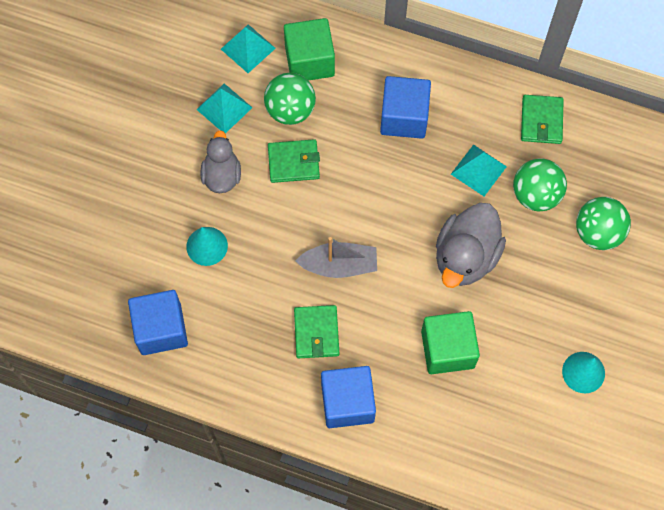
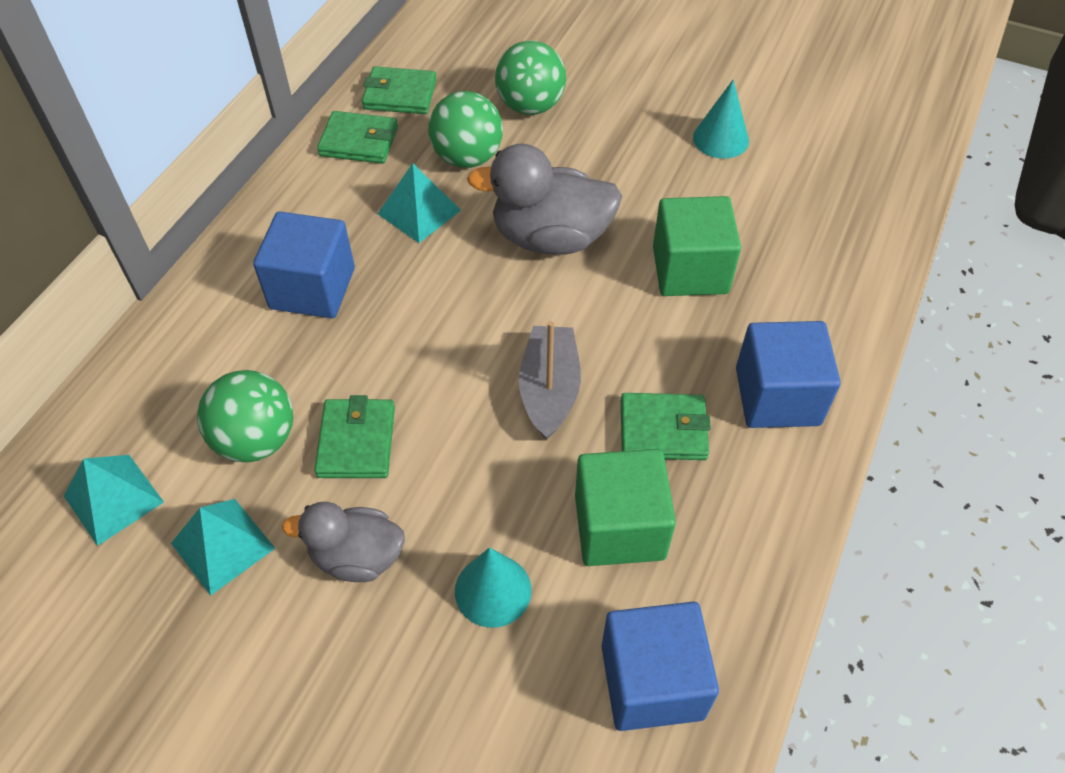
camera: 85 degrees left, 15 degrees down
(309, 61) = (172, 405): green cube -> green cube (619, 527)
(466, 256) = (550, 237): grey duck -> grey duck turned 150 degrees clockwise
(595, 140) = (400, 95): none -> green wallet

